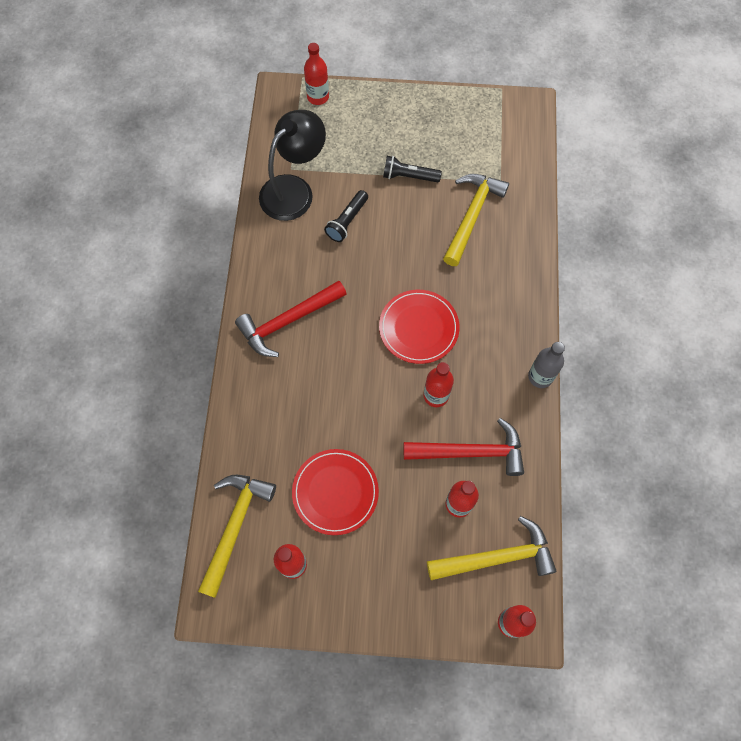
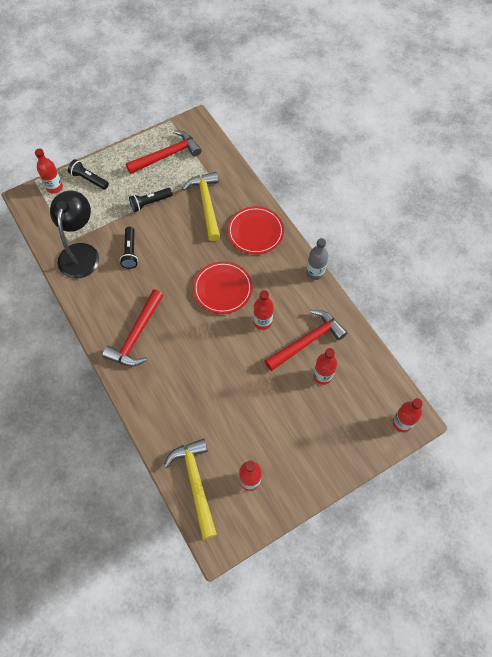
camera: 35 degrees left, 5 degrees down
(335, 492) = (244, 419): red plate -> red plate (255, 232)
(361, 109) = (89, 179): none -> black flashlight
(468, 130) = (167, 155): none -> red hammer
(496, 557) = (366, 391): yellow hammer -> none

